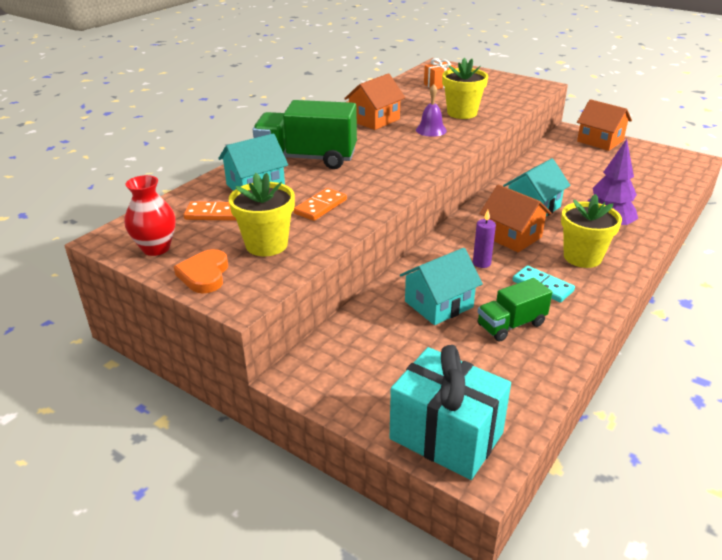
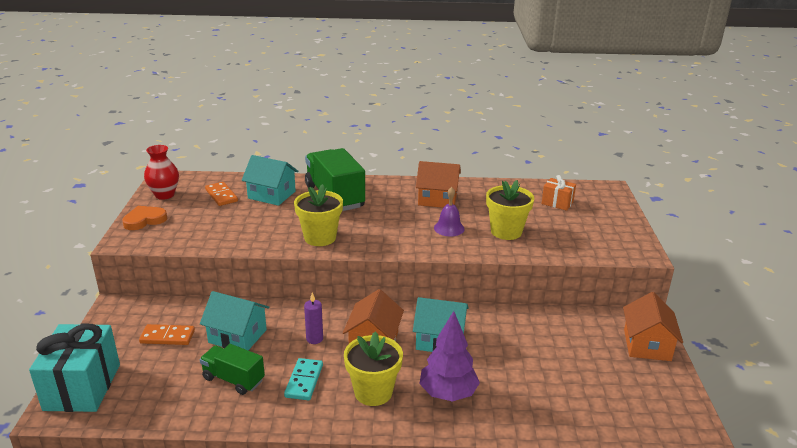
camera: 55 degrees right, 5 degrees down
(266, 245) = (195, 226): yellow flower pot -> yellow flower pot (320, 238)
(320, 206) = (264, 226): orange domino -> orange domino (167, 337)

